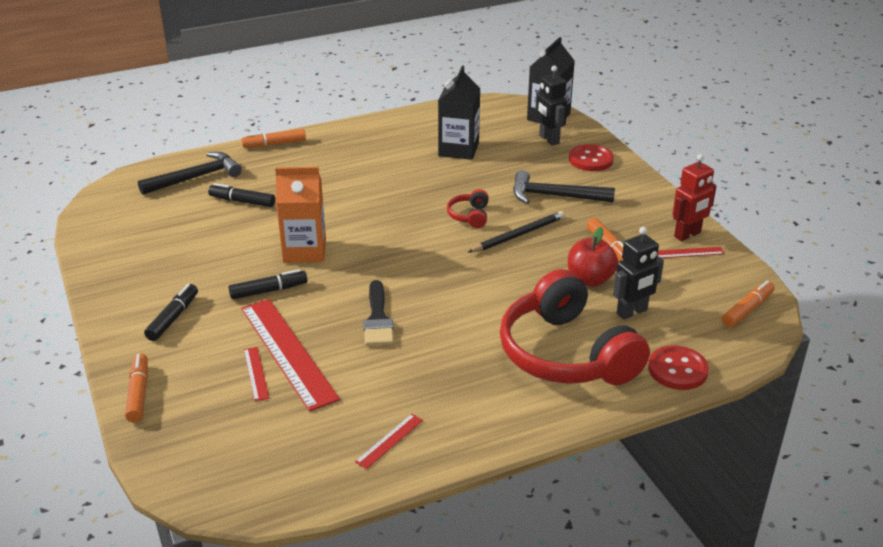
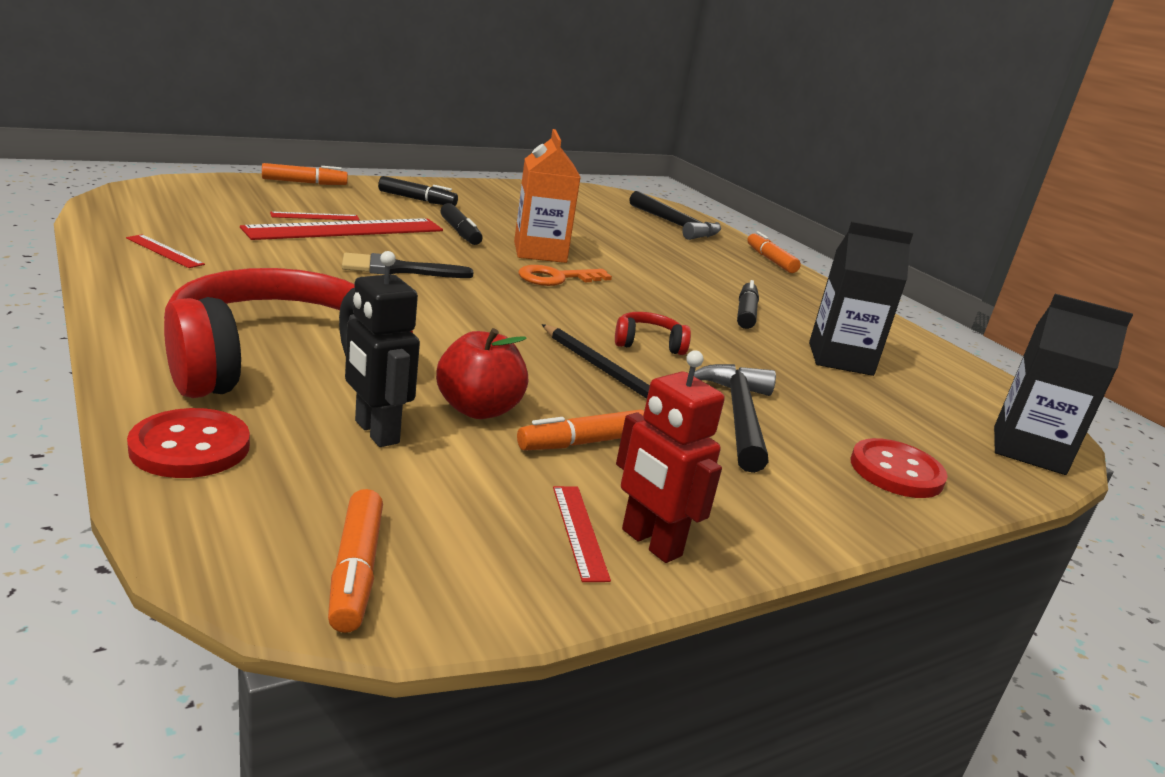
camera: 80 degrees right, 10 degrees down
(242, 201) = (635, 237): black marker -> black marker (745, 313)
(363, 245) = (556, 278): none -> orange key
(548, 139) = (939, 438): black robot -> none
(747, 310) = (355, 571): orange marker -> orange marker turned 45 degrees clockwise

